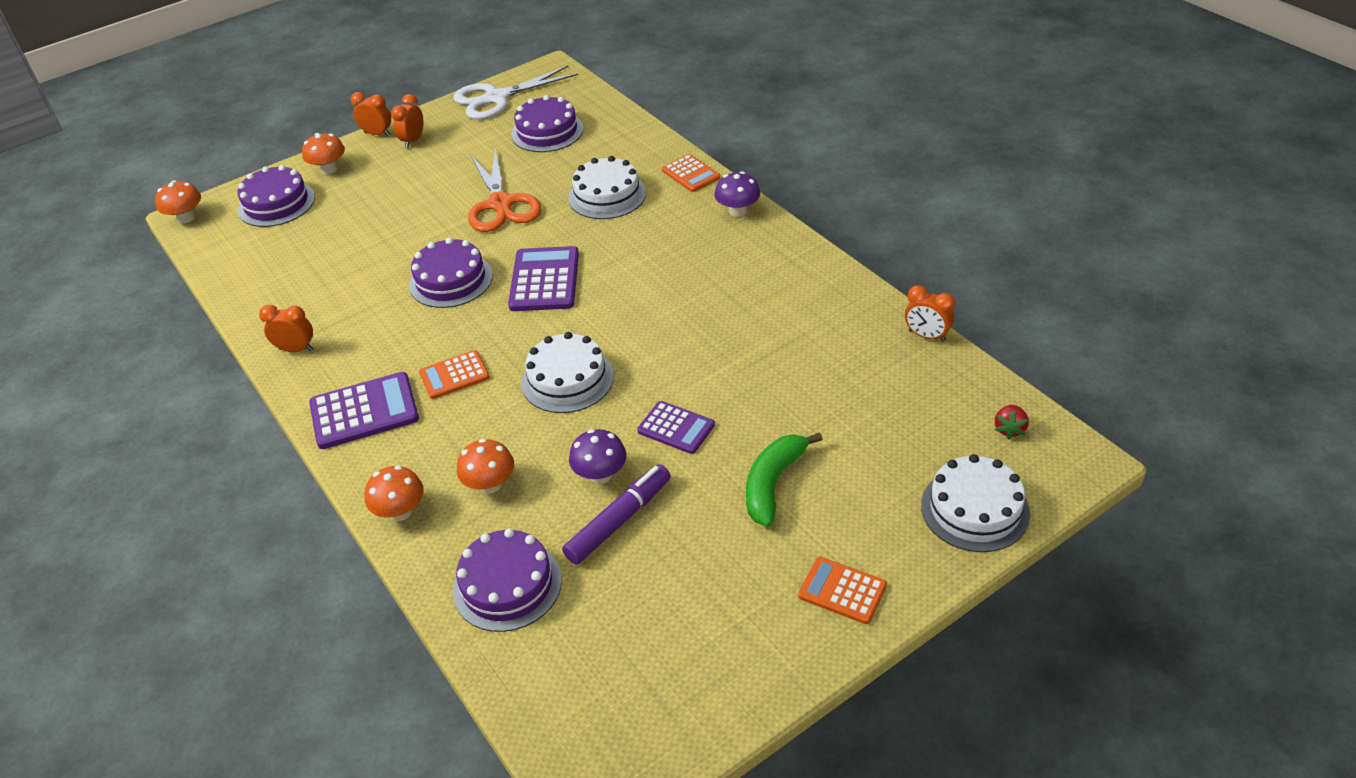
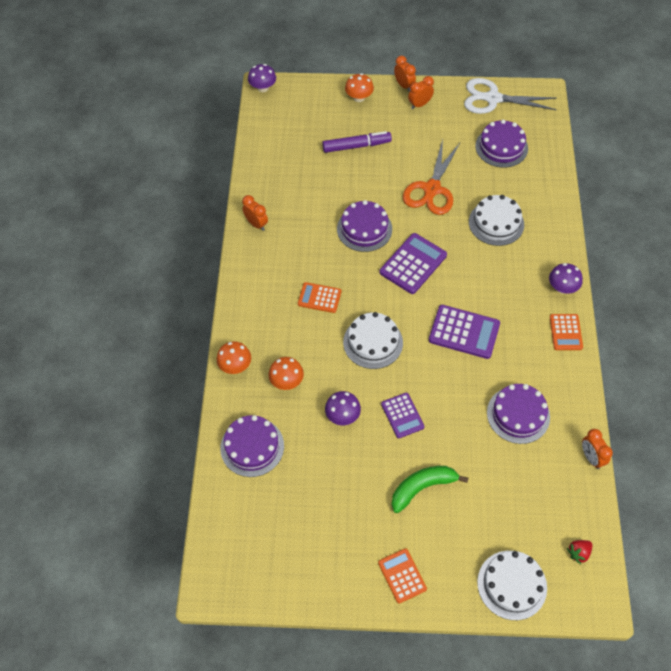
camera: 35 degrees right, 15 degrees up
(186, 218) = (263, 88): orange mushroom -> purple mushroom
(276, 203) = (314, 107): purple cake -> purple cake (518, 414)
(364, 411) = (261, 290): purple calculator -> purple calculator (464, 332)
(619, 520) = (330, 450): purple marker -> purple marker (356, 146)
(691, 174) = (559, 239): orange calculator -> orange calculator (565, 332)

